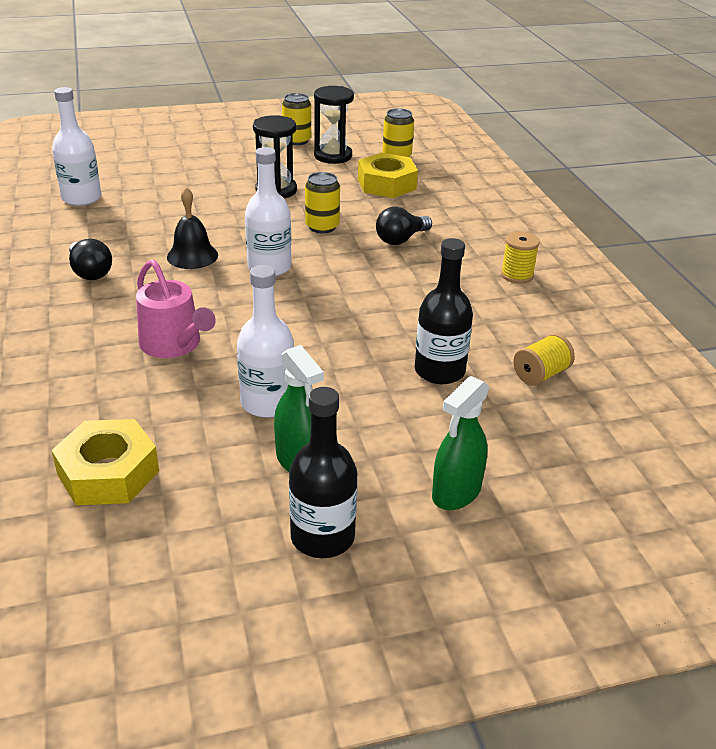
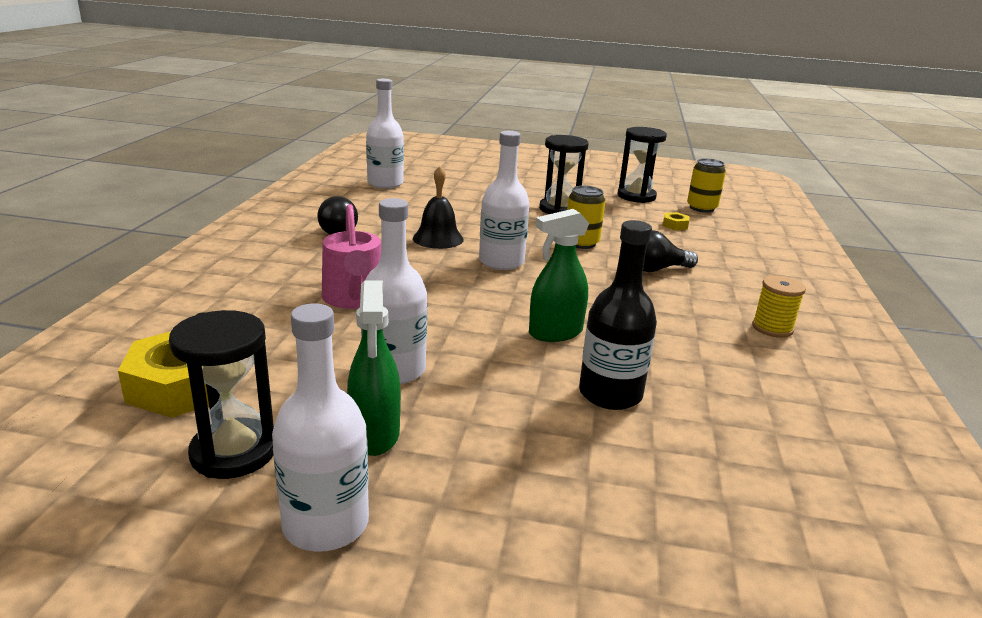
camera: 25 degrees right, 10 degrees down
(207, 512) = (233, 452): none -> black hourglass
(297, 140) = (610, 180): yellow can -> none
(322, 537) = (325, 524): black bottle -> white bottle
(386, 184) = (675, 225): yellow nut -> yellow nut, size x0.43
(456, 493) = (530, 532): green spray bottle -> green spray bottle (555, 333)
(541, 374) = (739, 433): yellow spool -> none

